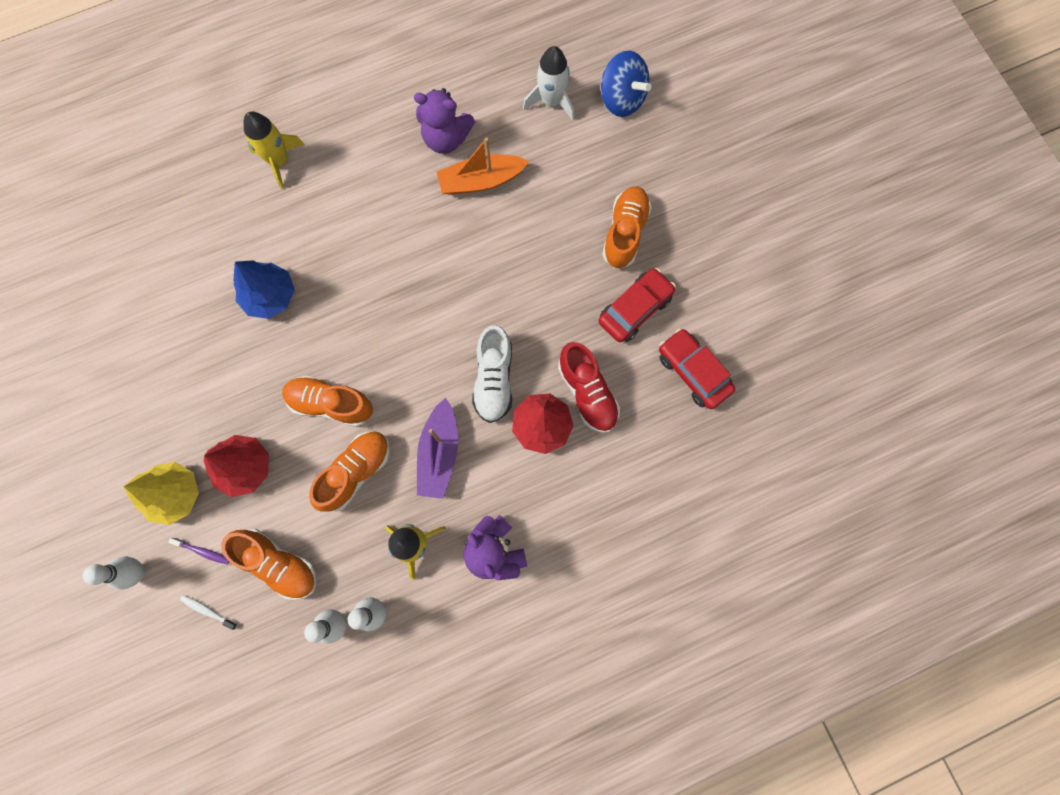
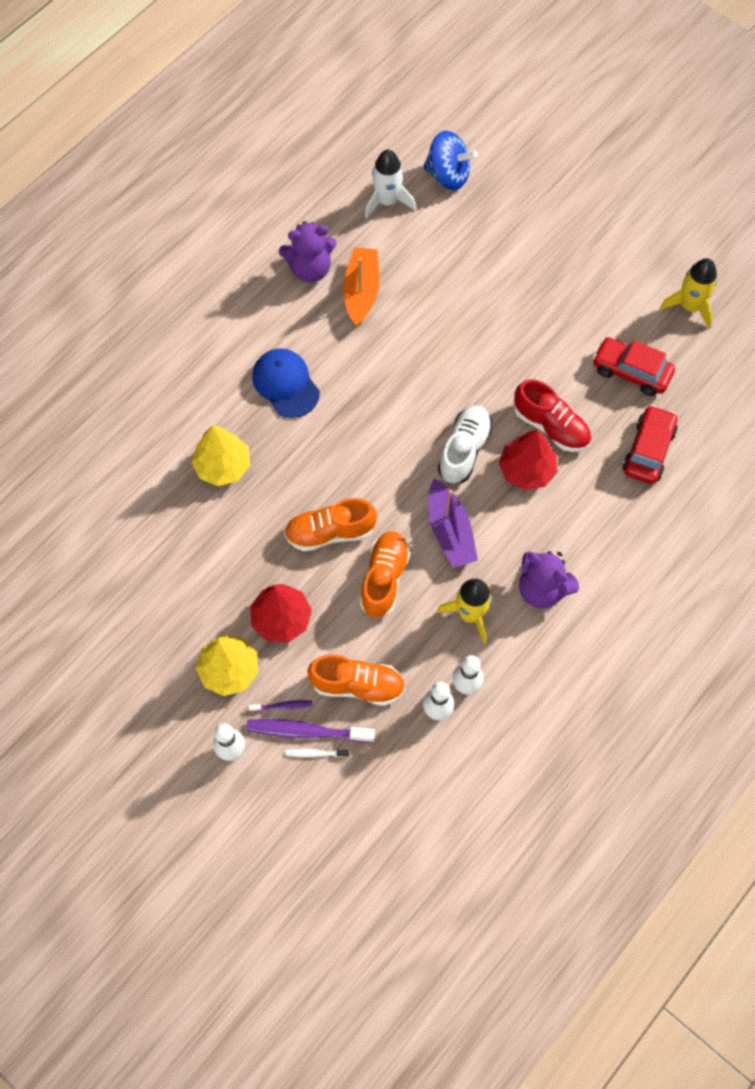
camera: 25 degrees left, 10 degrees down
(211, 586) = (307, 731): none -> purple toothbrush
(270, 296) = (223, 466): blue tree -> yellow tree
(279, 161) = (167, 348): yellow rocket -> yellow rocket (689, 306)
(366, 241) = (285, 384): none -> blue cap
(481, 181) = (361, 291): orange boat -> orange boat turned 135 degrees clockwise
(494, 379) = (464, 450): white shoe -> white shoe turned 135 degrees counterclockwise
(624, 233) = (511, 283): orange shoe -> none
(635, 309) = (554, 342): red car -> red car (648, 450)

